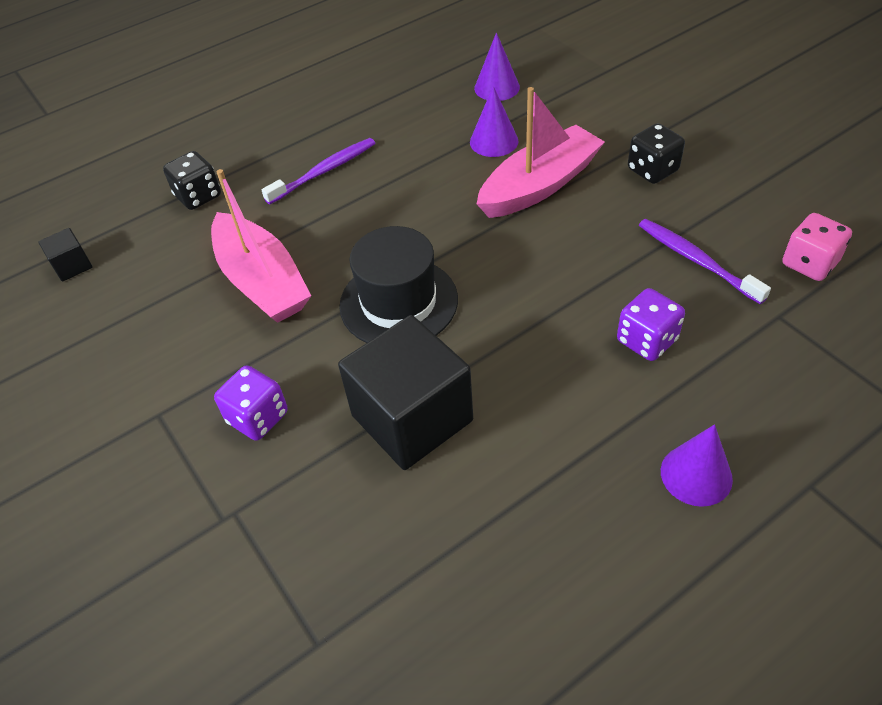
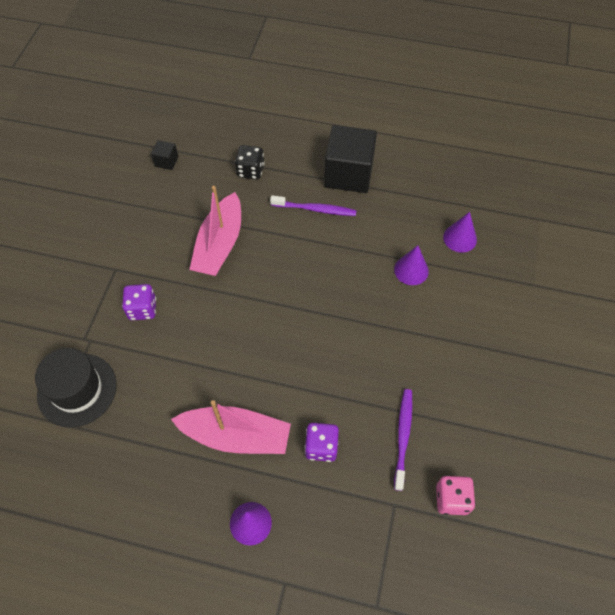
camera: 45 degrees right, 10 degrees up
(398, 302) = (254, 313): black hat -> black hat (77, 390)
(412, 418) = (189, 372): black cube -> black cube (348, 174)
(539, 185) = (395, 318): pink boat -> pink boat (236, 436)
(652, 170) = (460, 368): black dice -> none

